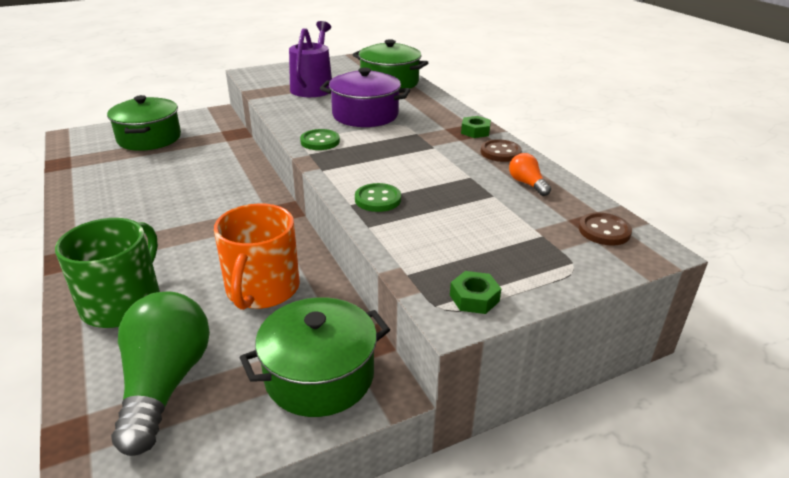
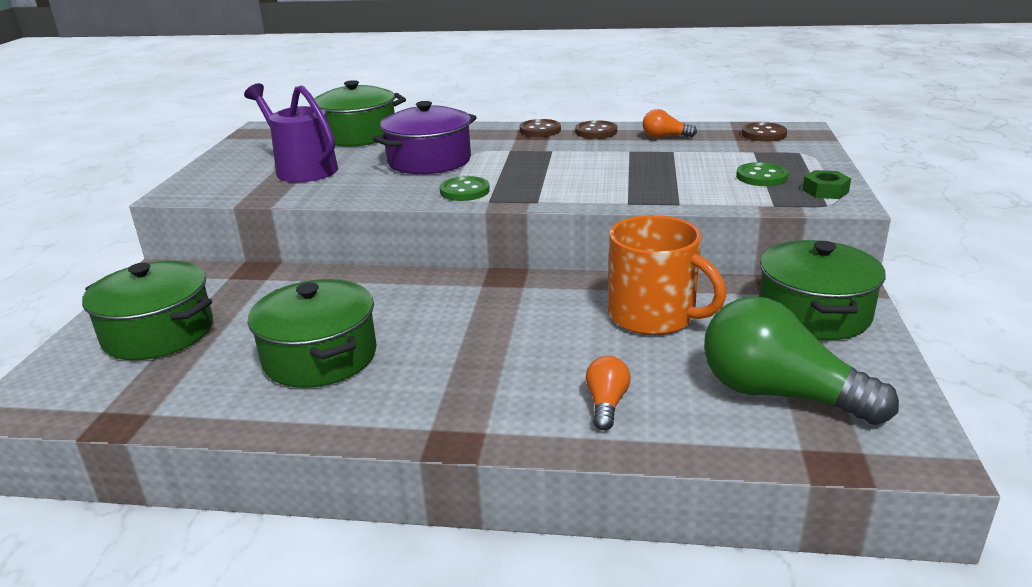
camera: 55 degrees left, 5 degrees down
(123, 303) = (606, 404): green mug -> orange light bulb
(143, 187) = (320, 357): none -> green pot
(378, 199) = (630, 191): green button -> green button (761, 177)
(475, 131) = (540, 130): green nut -> brown button

